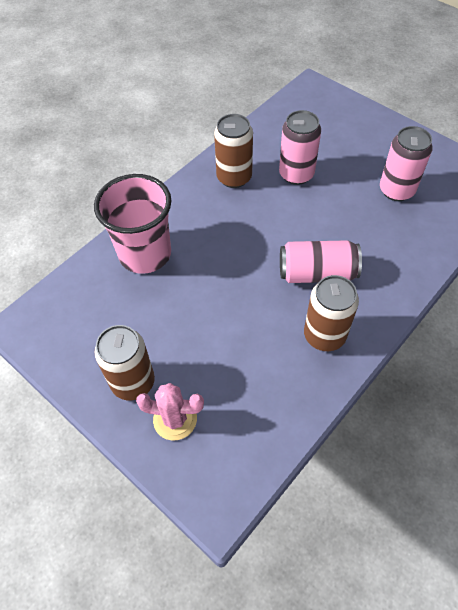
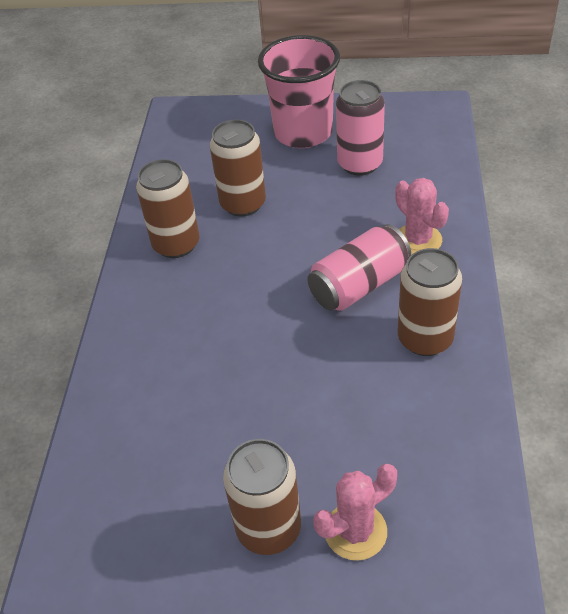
camera: 35 degrees left, 10 degrees down
(145, 254) = (147, 383): pink cup -> pink cup (303, 133)
(296, 174) = (243, 204): pink can -> brown can
(384, 267) = (418, 240): none -> pink cactus

